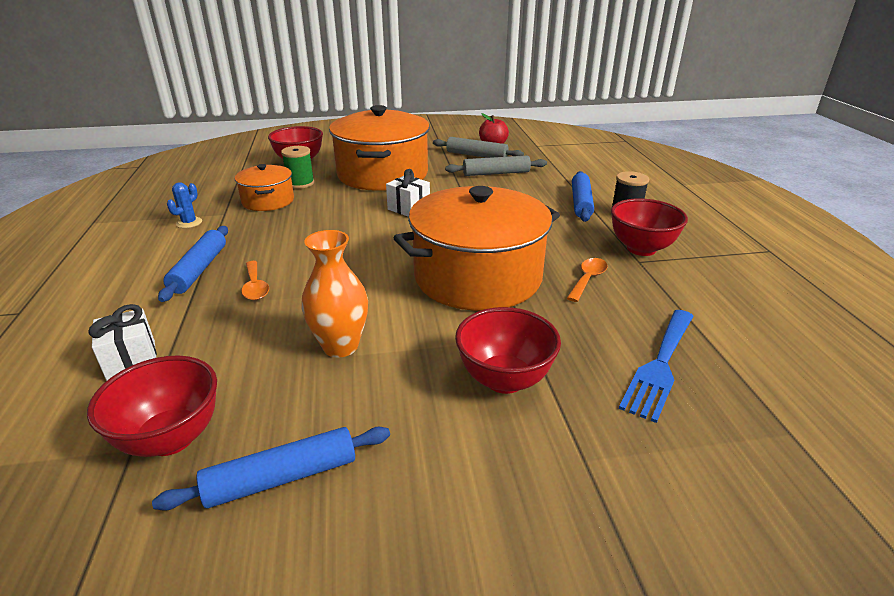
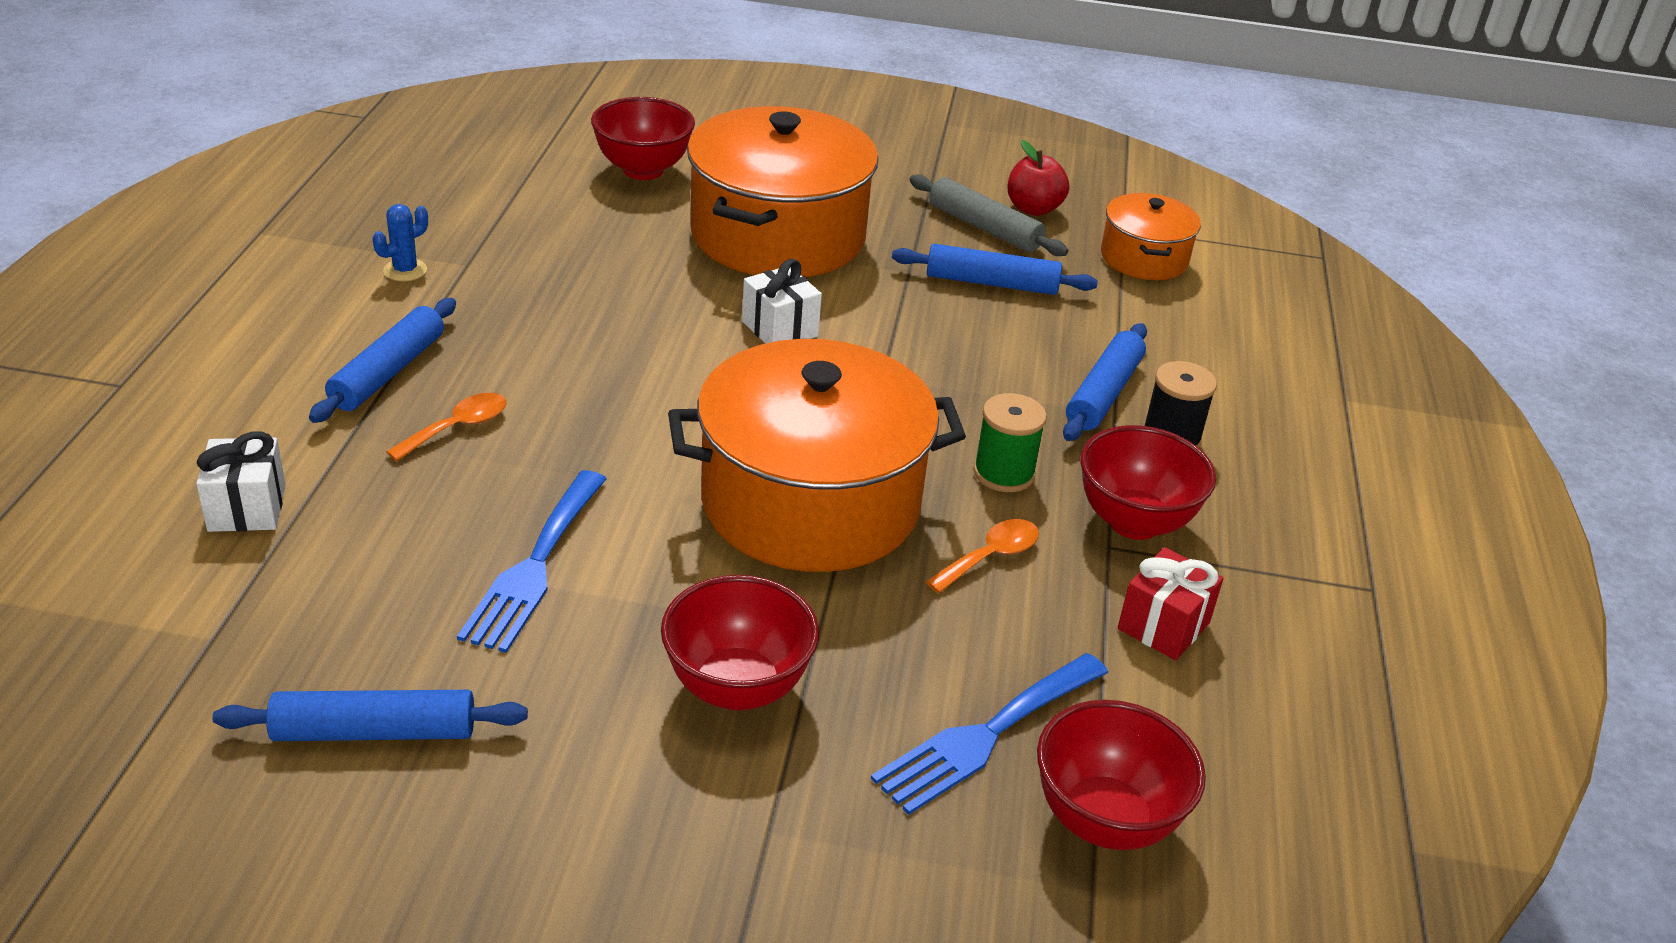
camera: 15 degrees right, 5 degrees up
(171, 438) = (262, 638): red bowl -> red bowl (1104, 820)
(255, 287) = (458, 428): orange spoon -> orange spoon turned 135 degrees counterclockwise
(268, 201) = (549, 252): orange pot -> orange pot (1144, 258)
(300, 183) = (621, 223): green spool -> green spool (1004, 473)
(340, 346) = (535, 566): orange vase -> blue fork
(496, 173) = (991, 283): grey rolling pin -> blue rolling pin
(696, 289) = (1163, 626): none -> red gift

